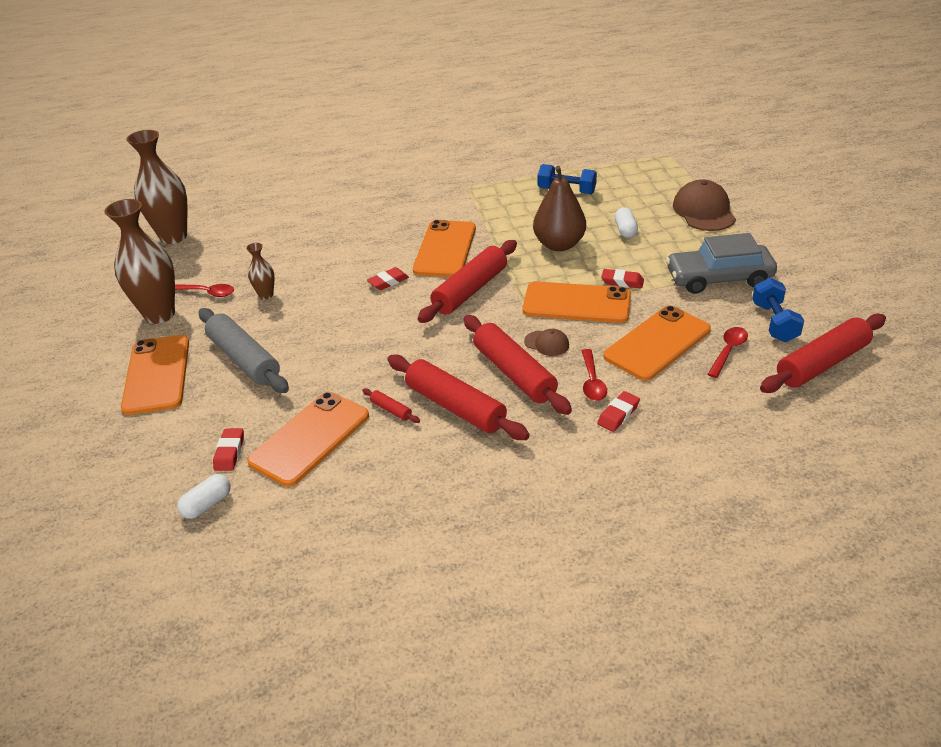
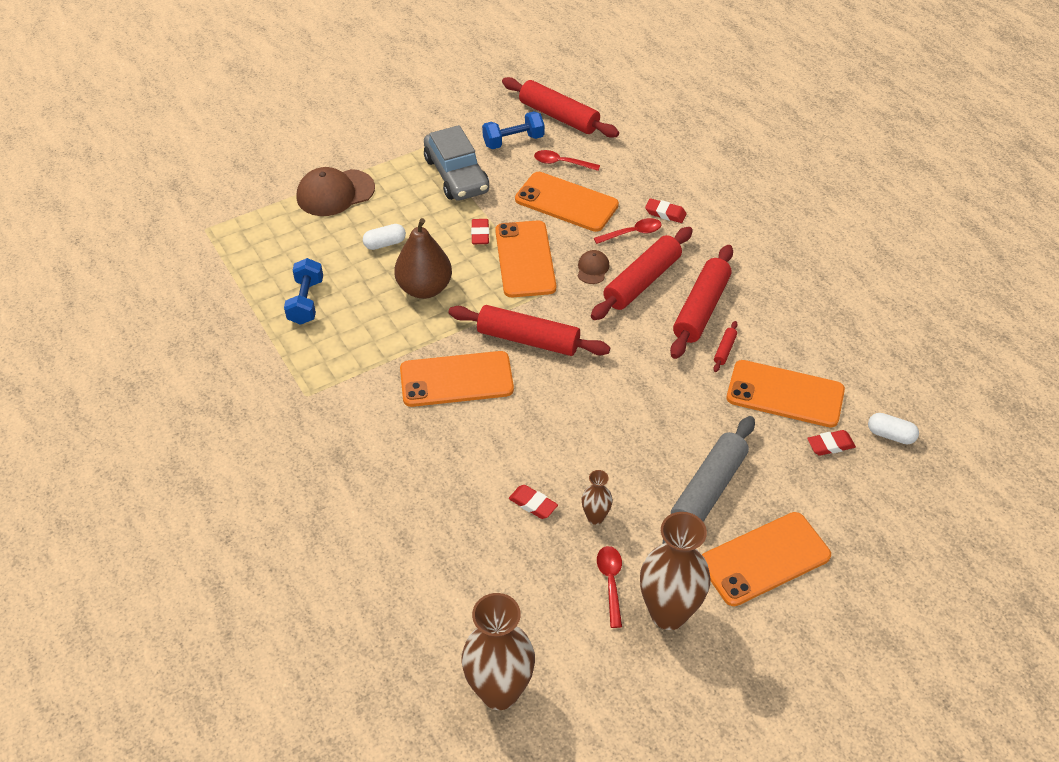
camera: 110 degrees left, 10 degrees up
(388, 282) = (534, 411): red eraser -> red eraser (533, 504)

